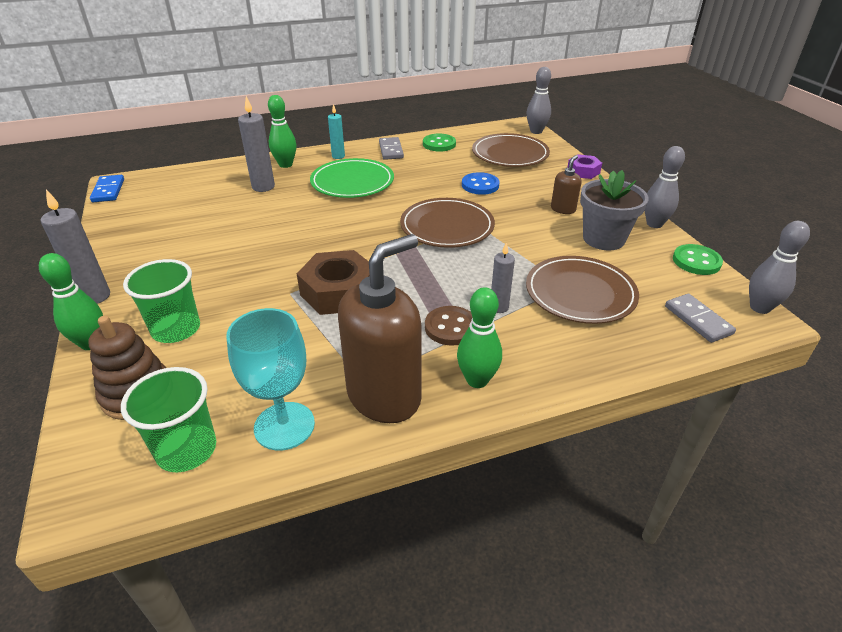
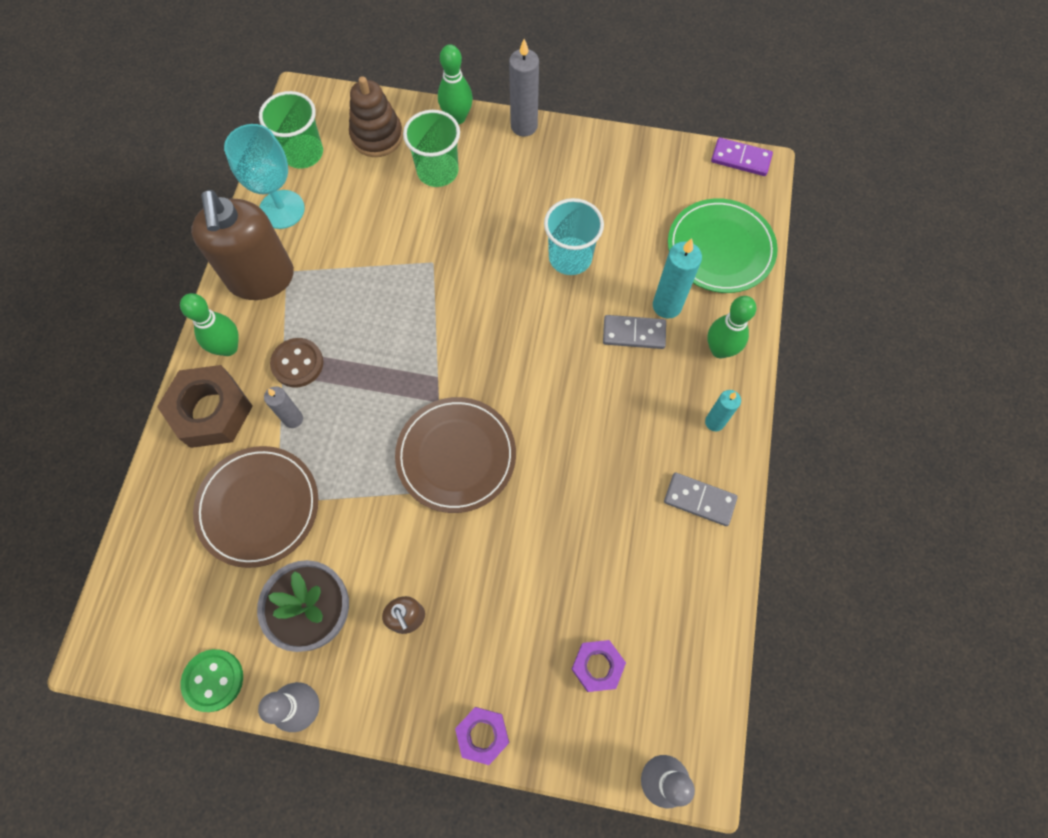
camera: 120 degrees right, 30 degrees up
(108, 190) = (741, 159): blue domino -> purple domino
(243, 231) = (570, 257): none -> turquoise cup
(263, 187) = (667, 306): grey candle -> turquoise candle
(338, 292) = (408, 300): brown nut -> brown nut (211, 411)
(352, 182) = (625, 406): green plate -> green plate (720, 248)
(439, 144) = (687, 581): green button -> none
(480, 185) = (528, 556): blue button -> none
(510, 154) = (597, 666): brown plate -> purple nut
(698, 320) = (147, 584): grey domino -> grey domino (634, 333)
(760, 308) = (113, 666): grey bowling pin -> none

